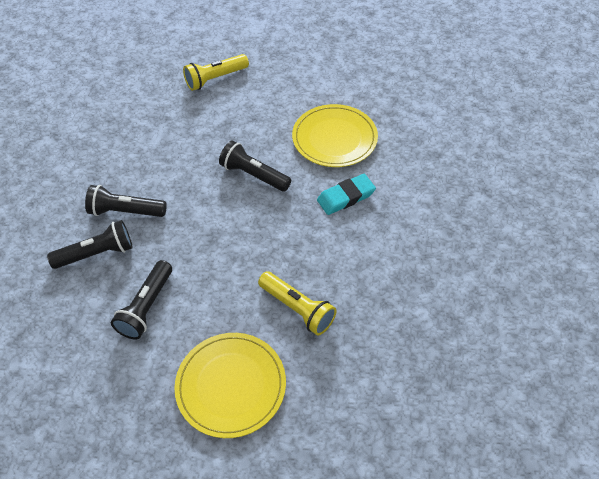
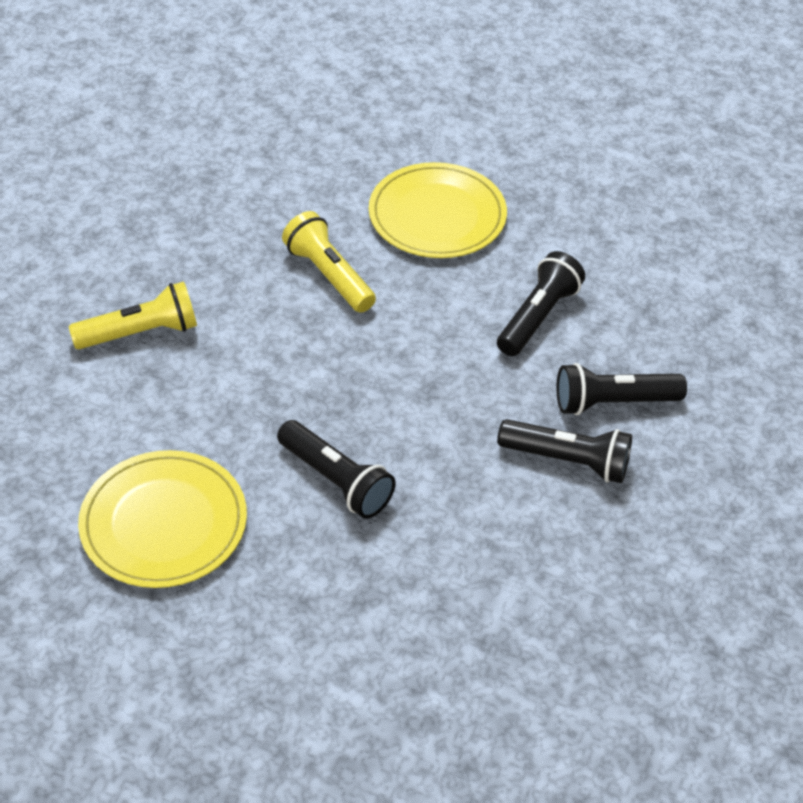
camera: 170 degrees left, 5 degrees down
(215, 79) = (360, 729): yellow flashlight -> yellow flashlight (140, 333)
(346, 197) = (194, 410): turquoise eraser -> none

